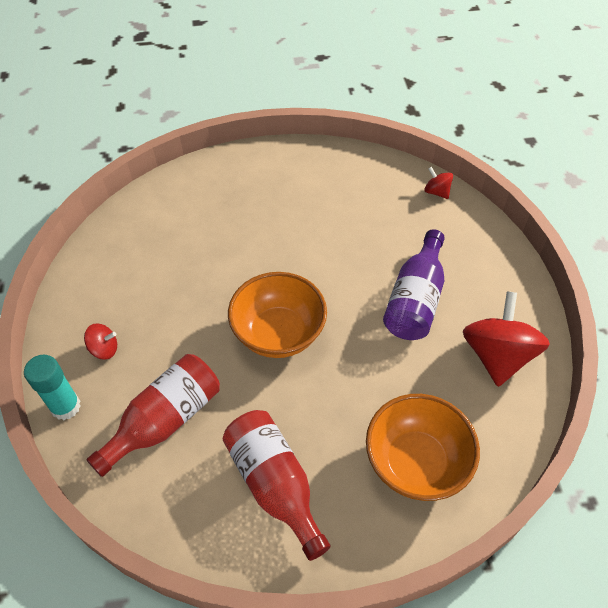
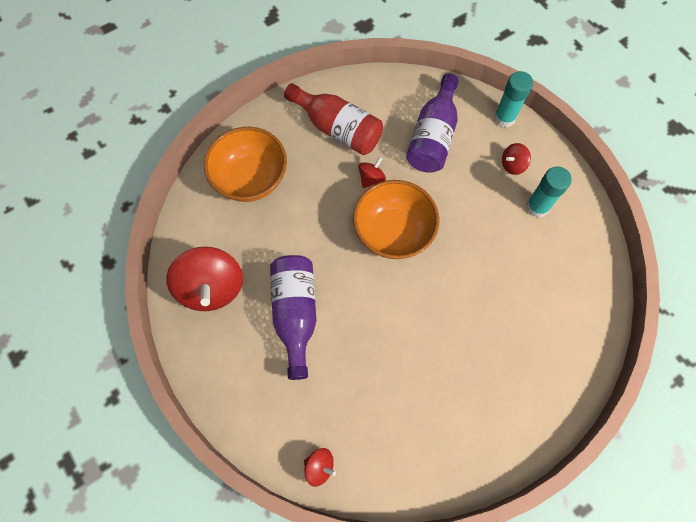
camera: 155 degrees right, 15 degrees up
(117, 299) = (537, 207): none -> turquoise glue stick
(165, 420) = (433, 137): red bottle -> purple bottle
(269, 400) = (371, 178): none -> red spinning top

